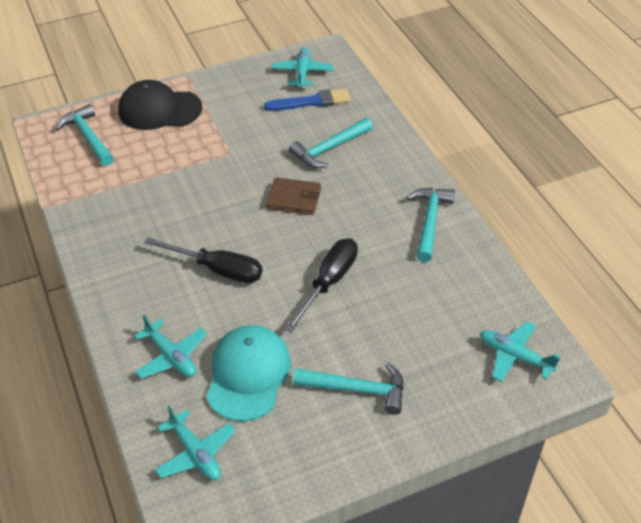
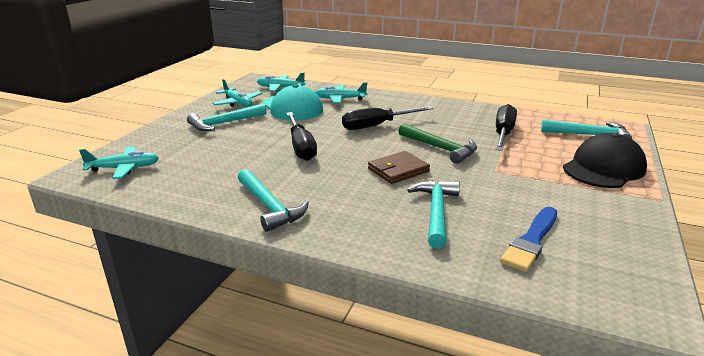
camera: 135 degrees right, 20 degrees down
(141, 183) = (503, 133): none -> black screwdriver
(222, 200) = (440, 148): none -> green hammer
(302, 73) = (605, 265): turquoise plane -> turquoise plane (237, 103)

